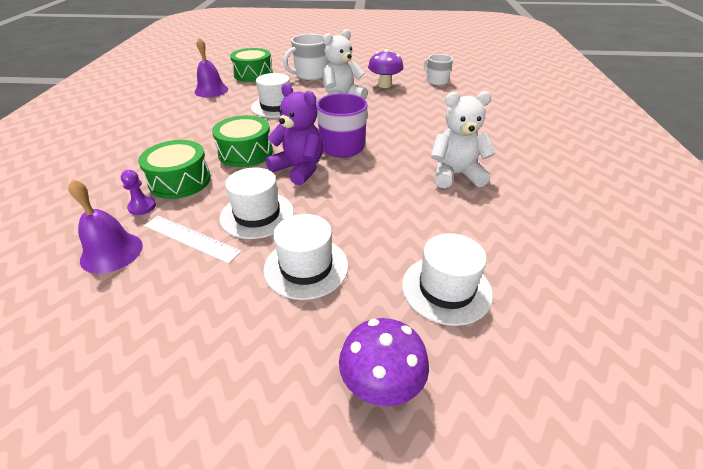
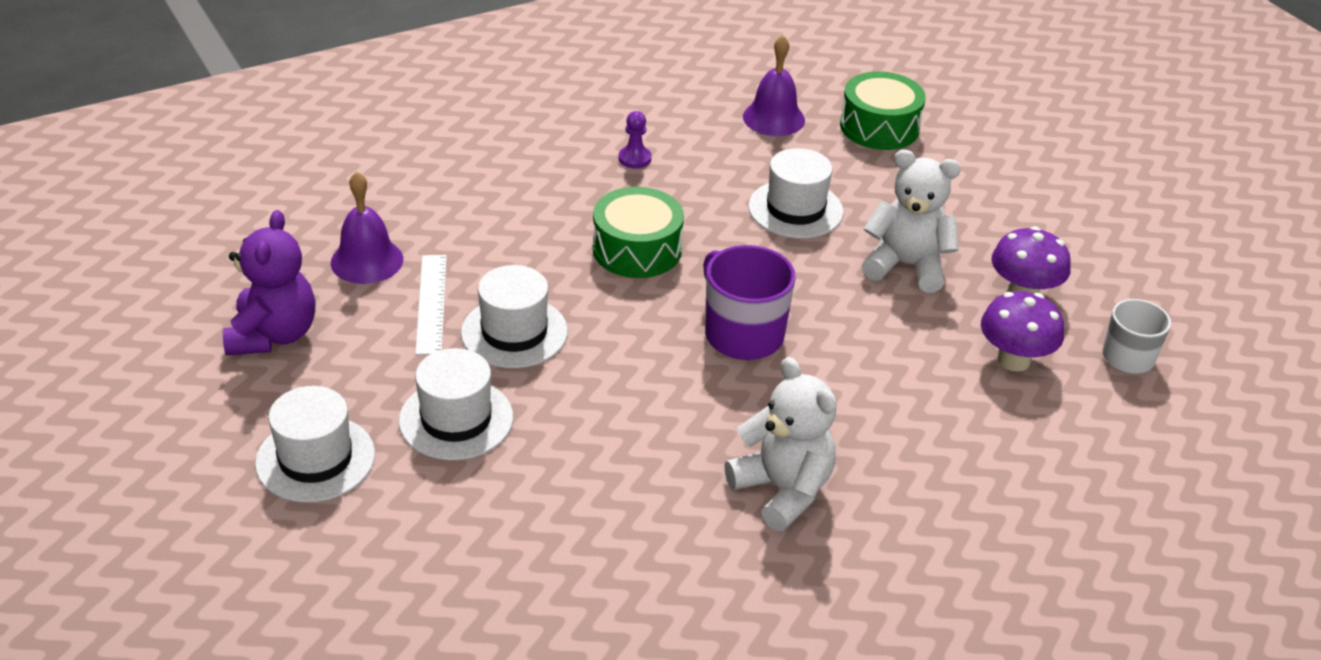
camera: 55 degrees right, 0 degrees up
(142, 207) = (451, 233): purple pawn -> purple pawn (634, 158)
(180, 181) = (523, 231): green drum -> none
(299, 169) = (645, 320): purple teddy bear -> purple teddy bear (273, 335)
(310, 75) = (956, 188): white mug -> none
(381, 385) = (336, 547): purple mushroom -> purple mushroom (1013, 360)
(446, 289) = (509, 556): white hat -> white hat (315, 459)

